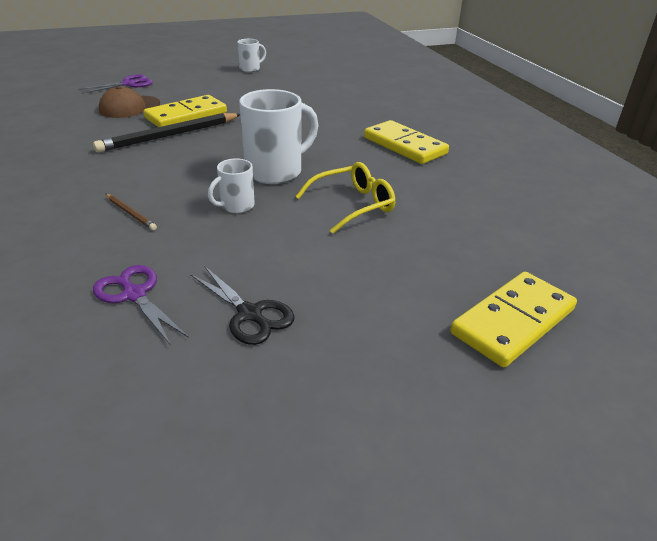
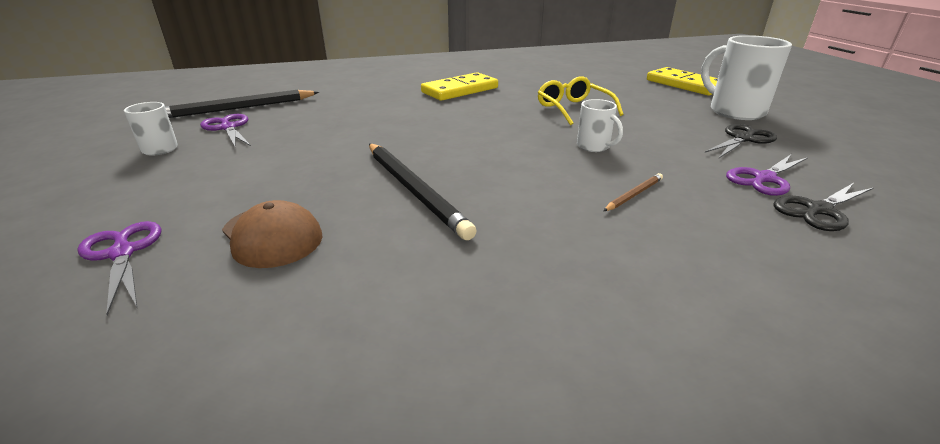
camera: 85 degrees left, 5 degrees down
(57, 308) = (818, 210): none -> black scissors
(186, 115) = (340, 184): yellow domino -> none
(276, 171) = (517, 132): white mug -> white mug (734, 111)
(286, 78) = (228, 128): none -> purple scissors
(327, 74) = (238, 108): none -> black pencil

